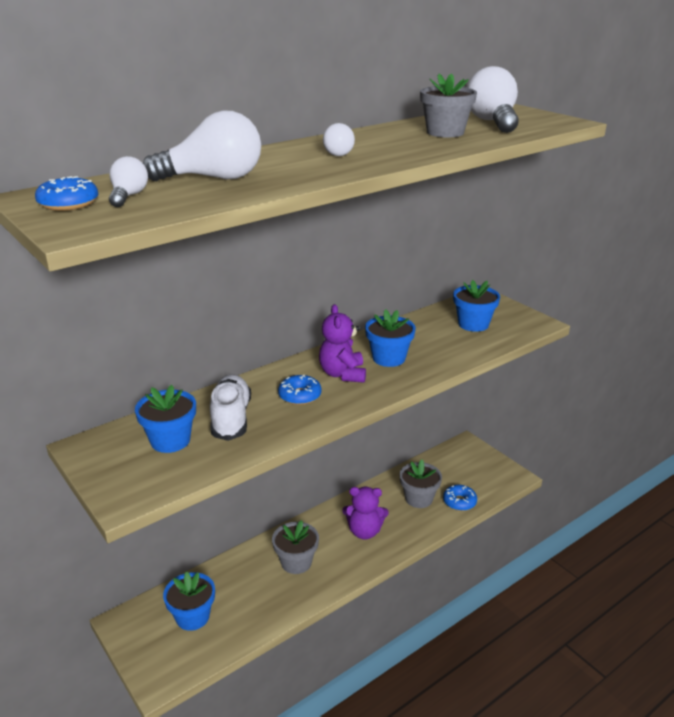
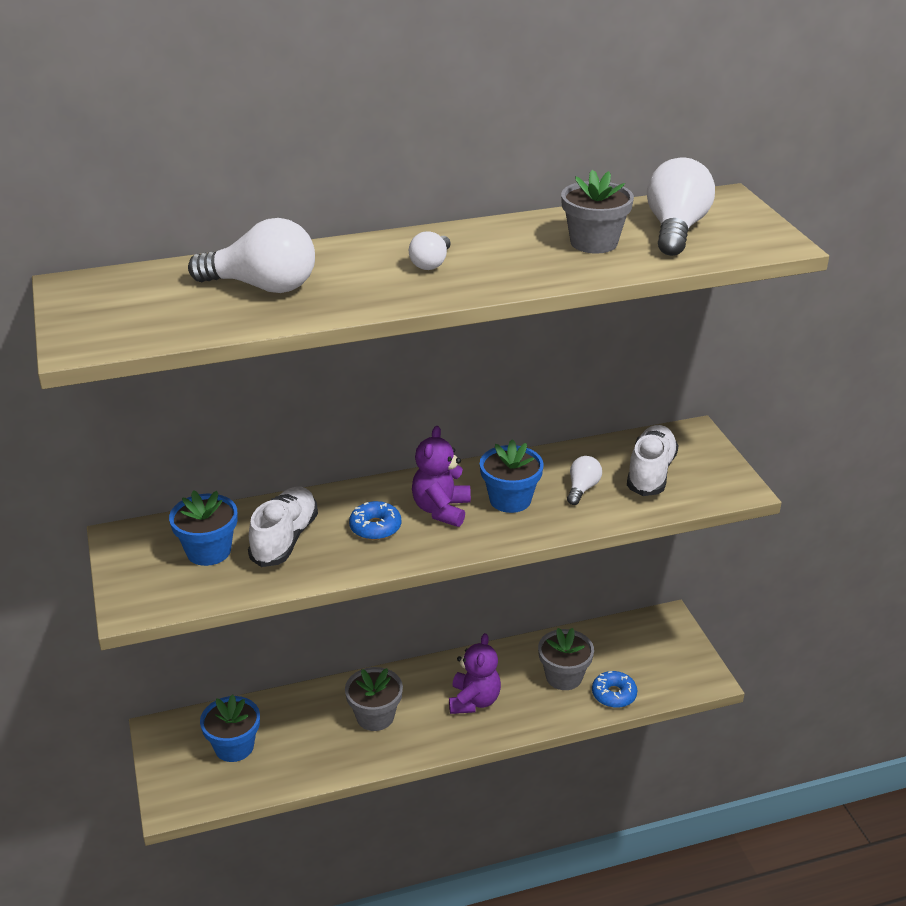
camera: 20 degrees right, 5 degrees up
(68, 203) = (98, 303): blue donut -> none
(128, 196) = (160, 302): white light bulb -> white light bulb (582, 489)
(364, 531) = (474, 701): purple teddy bear -> purple teddy bear turned 105 degrees counterclockwise
(473, 324) = (650, 473): blue flower pot -> white shoe

